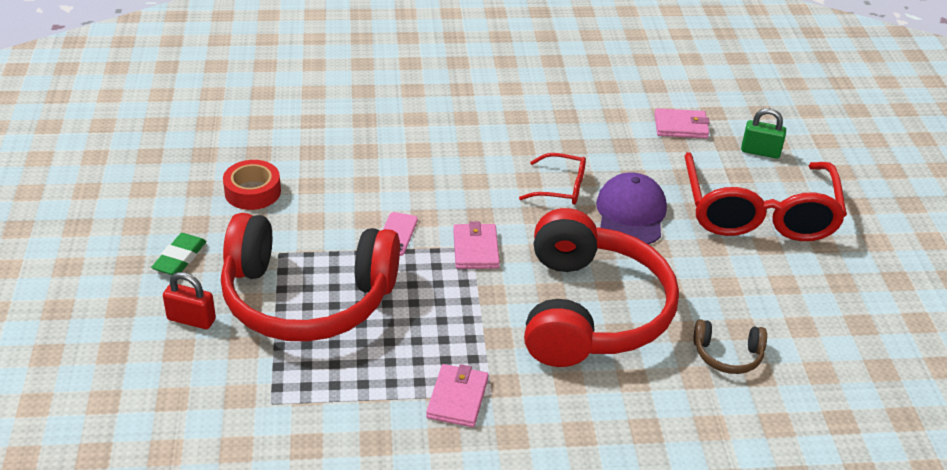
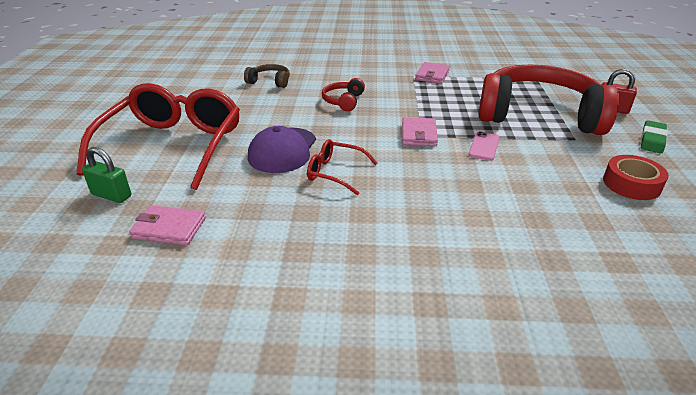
camera: 170 degrees left, 5 degrees down
(590, 311) = (343, 101): red headphones -> red headphones, size x0.40

